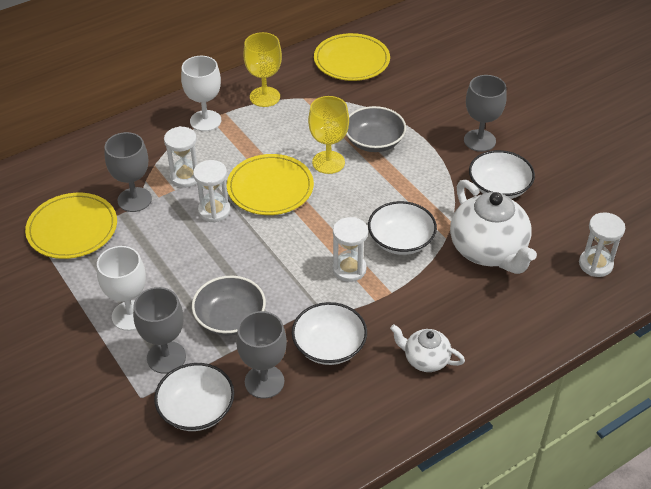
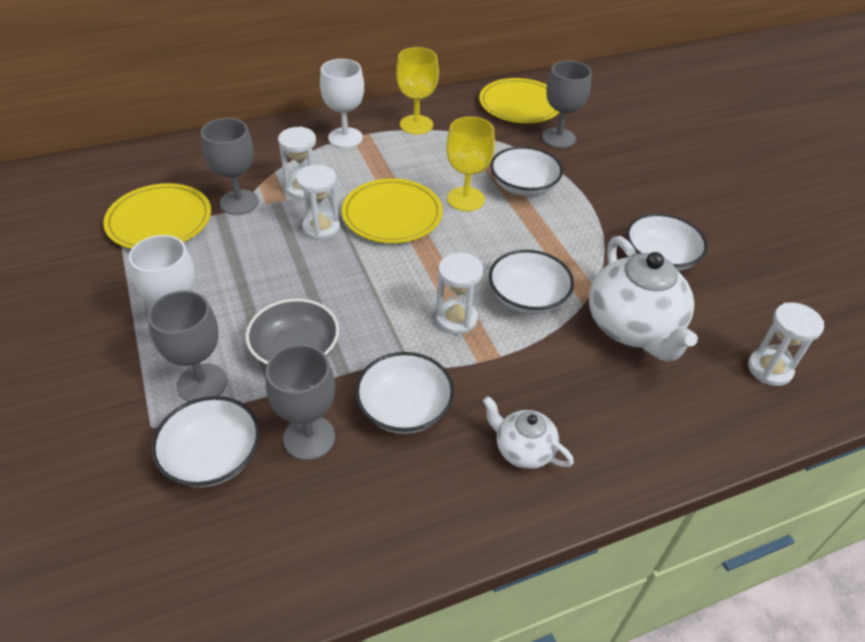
camera: 10 degrees right, 0 degrees up
(374, 141) = (523, 186): grey bowl -> white bowl
(479, 140) = (646, 204): grey goblet -> grey goblet (558, 138)

